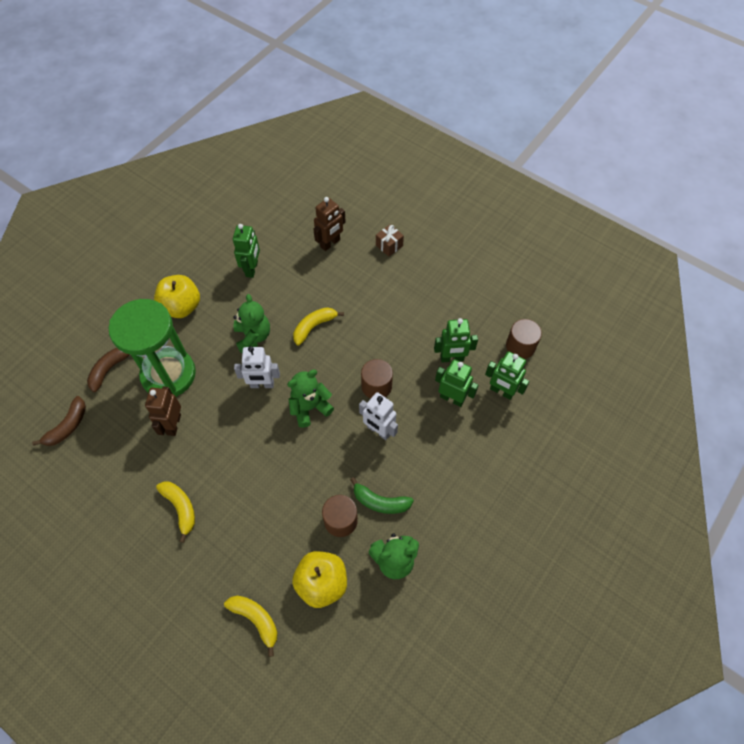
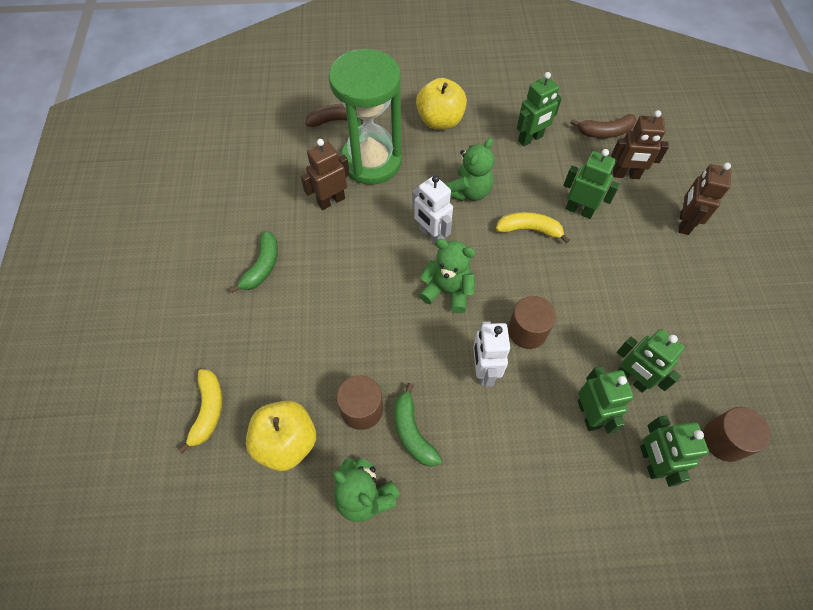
camera: 50 degrees right, 0 degrees up
(68, 426) = (264, 134): brown banana -> brown banana (605, 132)
(181, 508) = (262, 266): yellow banana -> green banana
(328, 289) = (579, 210): none -> green robot
(389, 245) = (683, 223): brown gift -> brown robot

